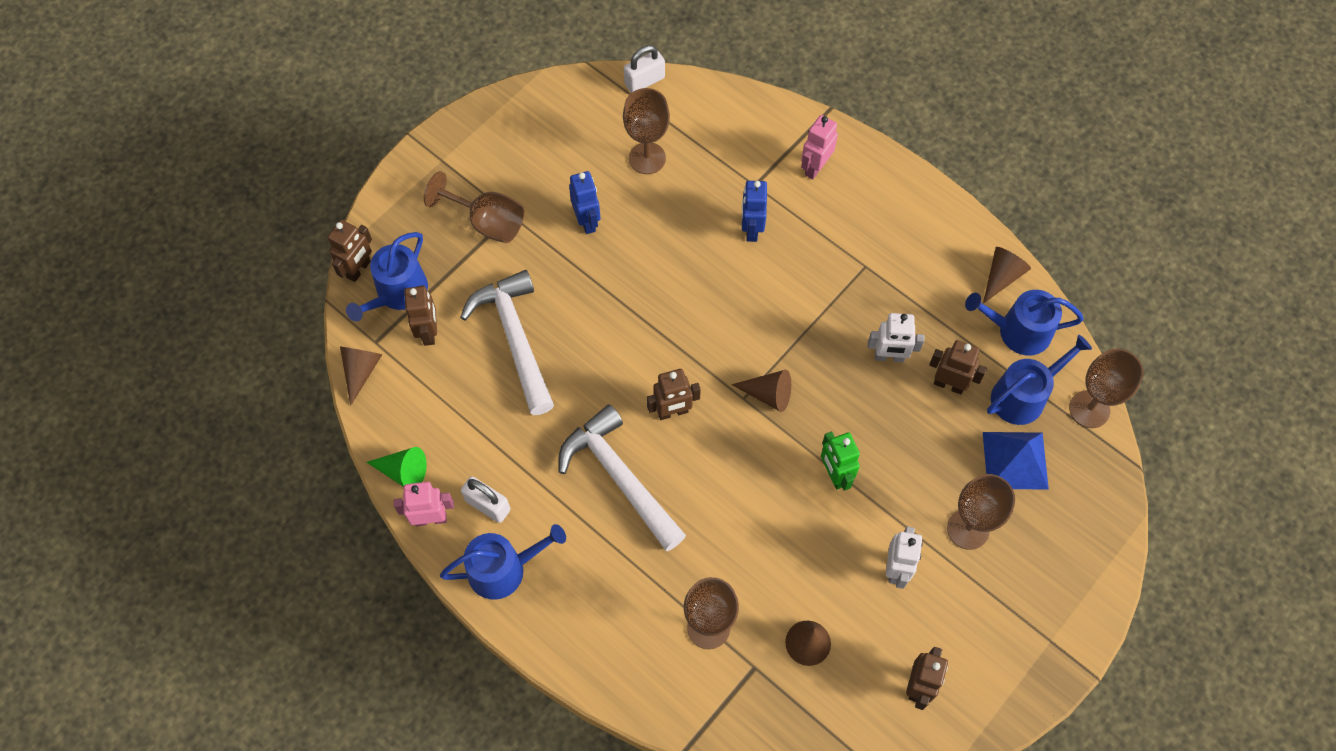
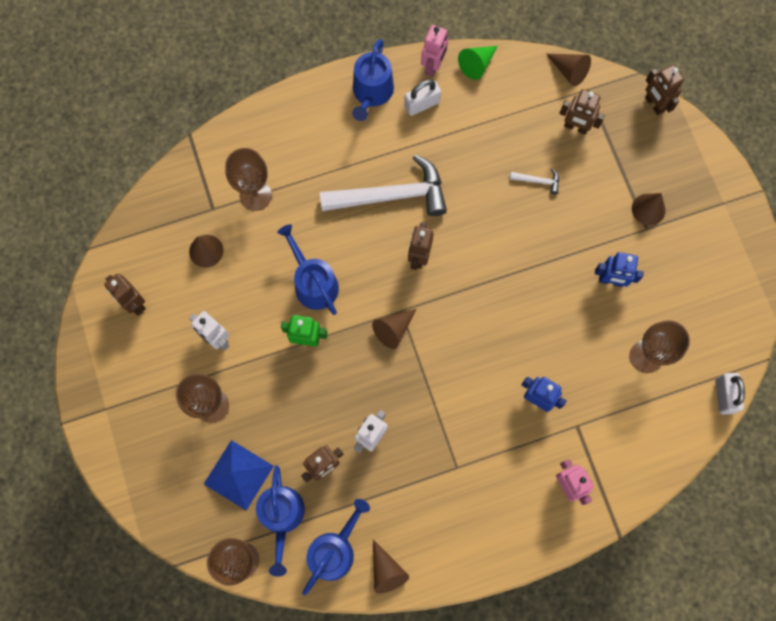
camera: 120 degrees right, 10 degrees up
(398, 293) = (620, 121): blue watering can -> blue watering can (313, 283)
(487, 222) = (648, 209): brown goblet -> brown cone
(515, 339) = (538, 181): white hammer -> white hammer, size x0.41

